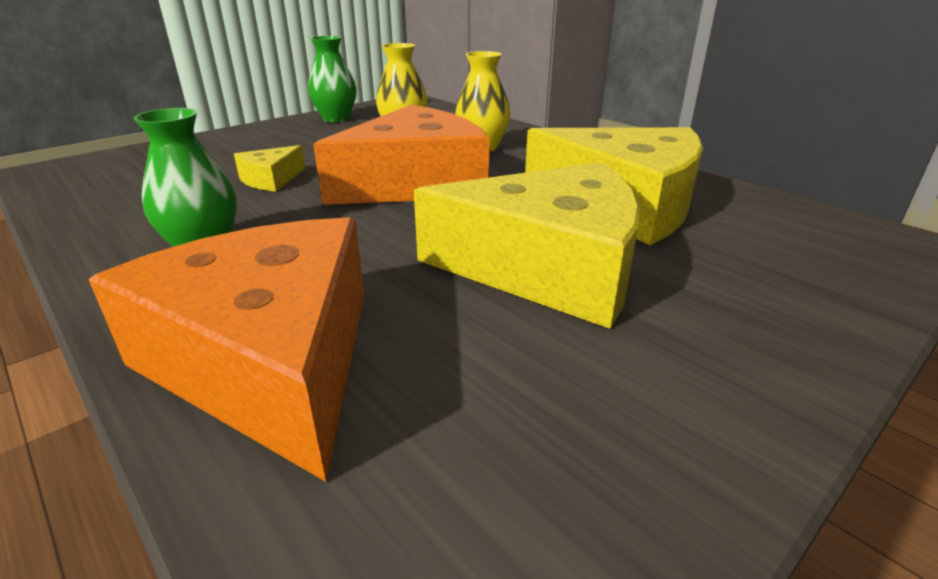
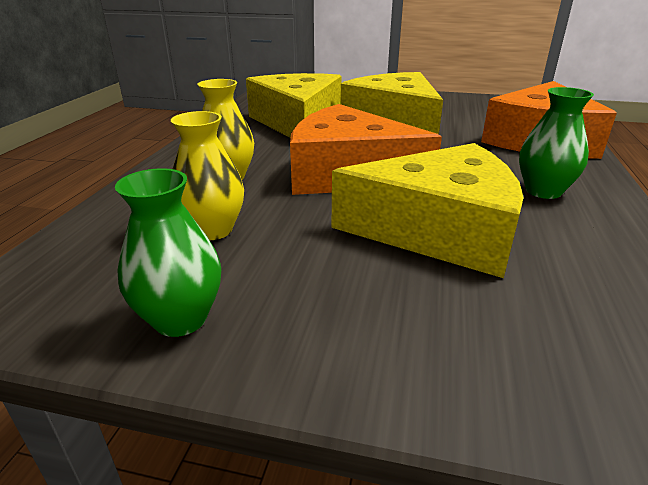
camera: 125 degrees left, 0 degrees up
(271, 179) = (439, 230): yellow cheese -> yellow cheese, size x2.28

